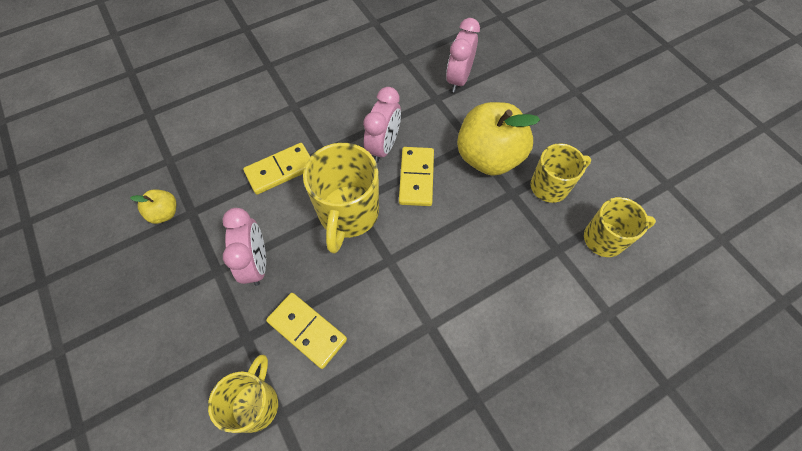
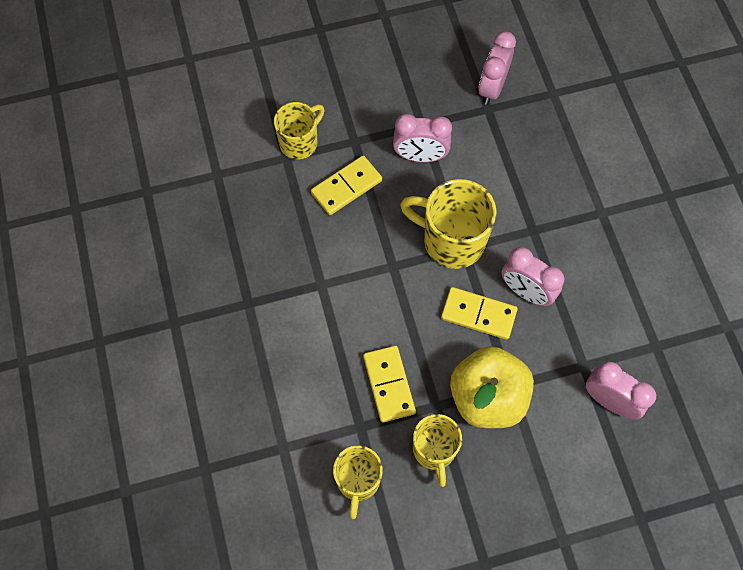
camera: 105 degrees right, 5 degrees up
(164, 213) = (492, 88): yellow apple -> pink clock
(256, 404) = (299, 142): yellow mug -> yellow mug turned 75 degrees counterclockwise
(280, 170) = (518, 188): yellow domino -> yellow domino (389, 384)

